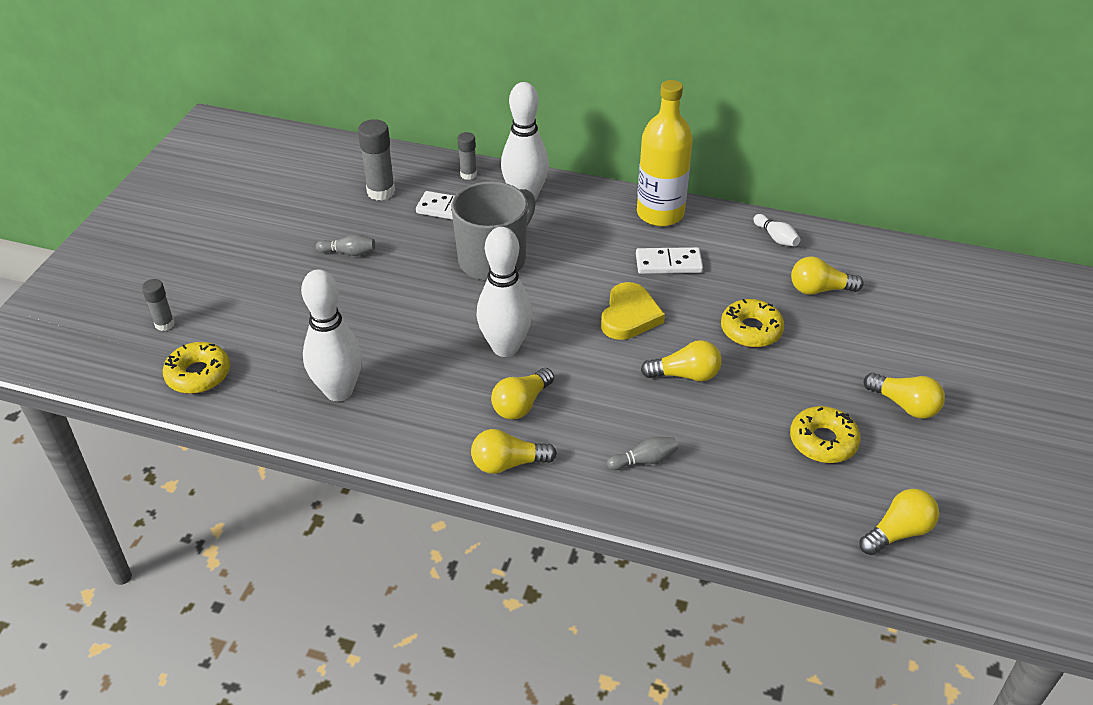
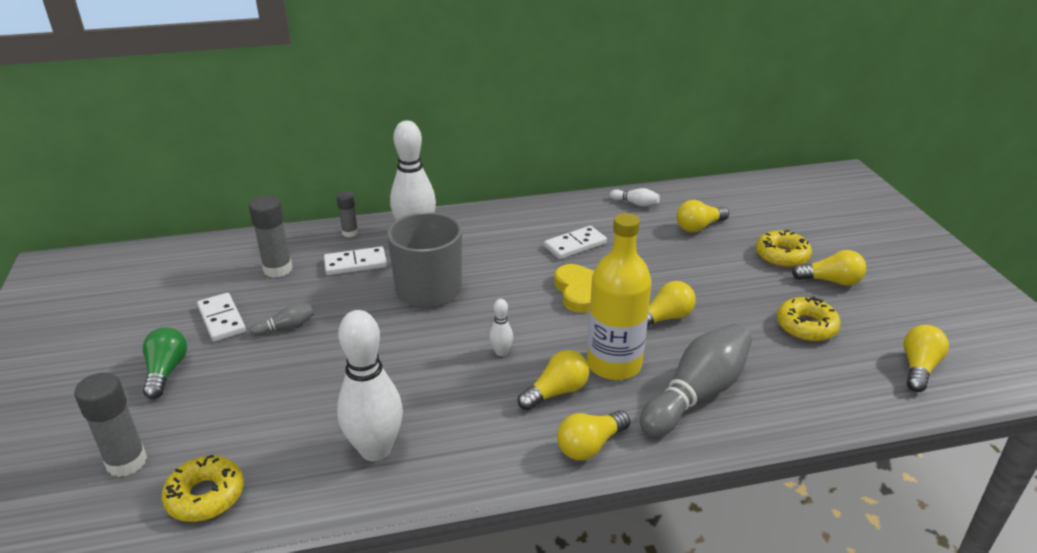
camera: 30 degrees left, 10 degrees down
(164, 324) = (126, 462): grey glue stick -> grey glue stick, size x1.66
(235, 258) = (166, 371): none -> green light bulb
(305, 226) = (221, 319): none -> white domino
(505, 347) = (501, 352): white bowling pin -> white bowling pin, size x0.44
(521, 404) = (556, 392): yellow light bulb -> yellow light bulb turned 135 degrees counterclockwise
(644, 460) = (696, 394): grey bowling pin -> grey bowling pin, size x2.28
(660, 213) = (536, 213): yellow bottle -> yellow bottle (614, 364)
(751, 330) = (680, 269): yellow donut -> yellow donut (782, 256)

